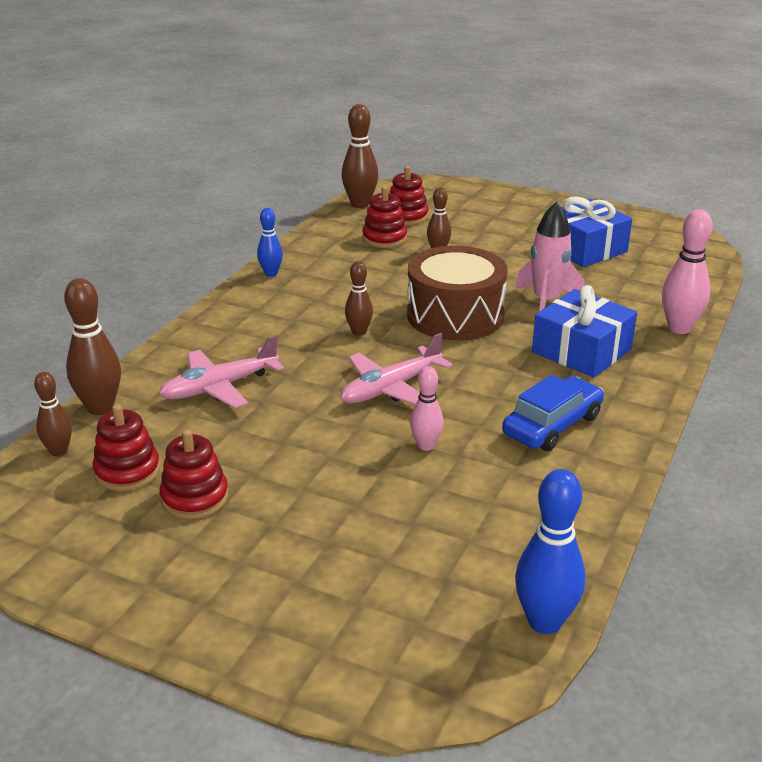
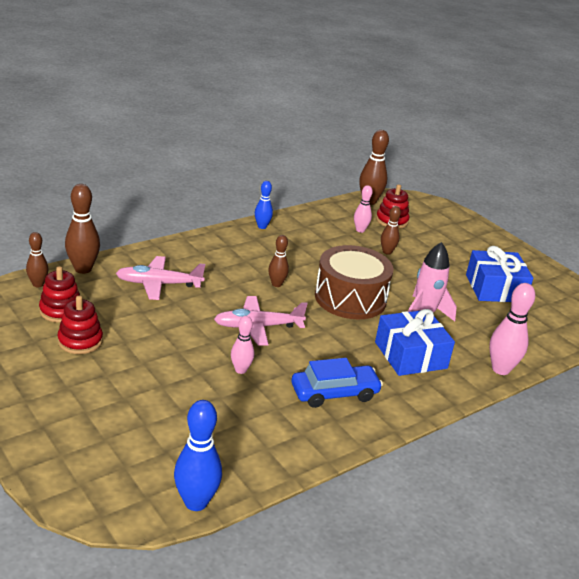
camera: 25 degrees right, 0 degrees up
(384, 238) = (360, 230): red stacking toy -> pink bowling pin

